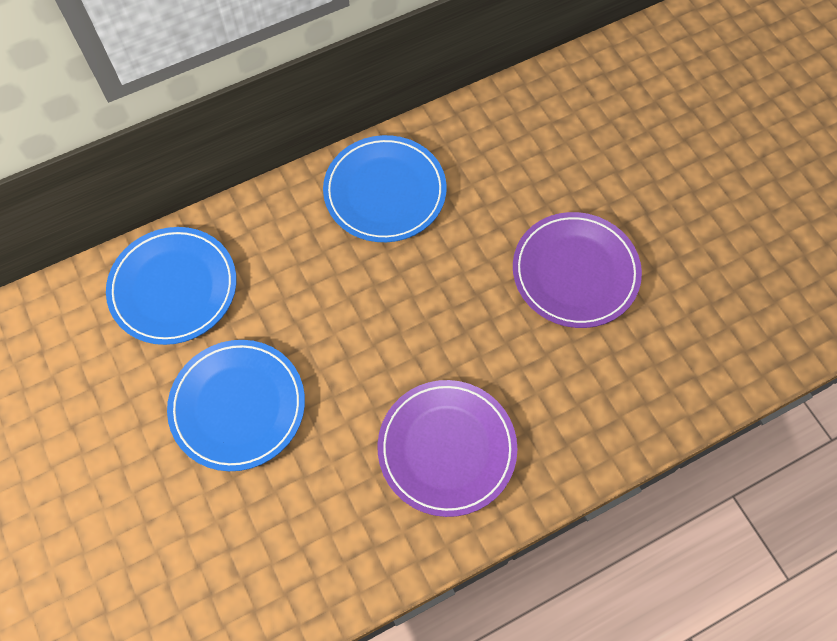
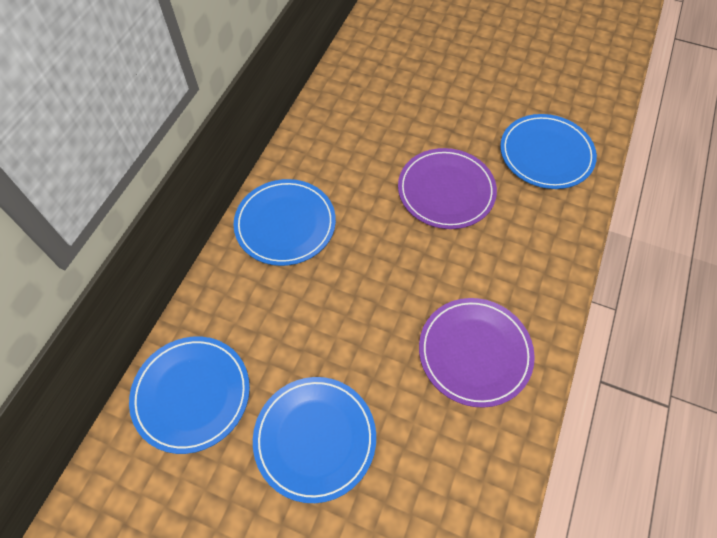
camera: 40 degrees left, 5 degrees down
(728, 312) = (546, 154): none -> blue plate

